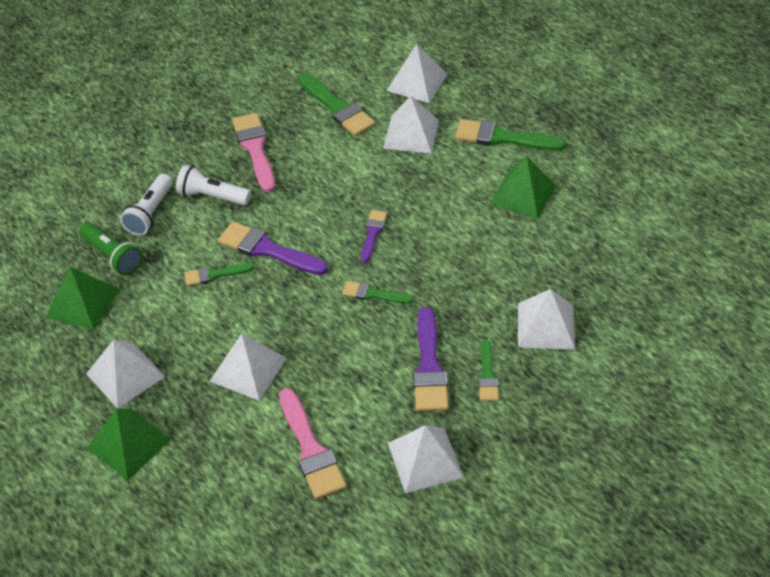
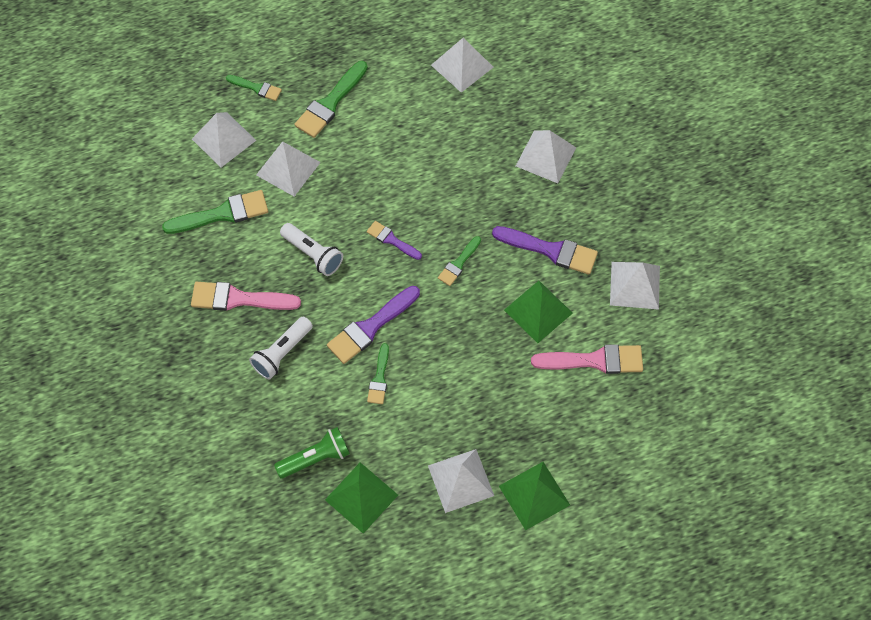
camera: 70 degrees left, 15 degrees up
(150, 213) = (276, 411): white flashlight -> white flashlight (313, 254)
(248, 369) = (496, 382): white pyramid -> white pyramid (462, 66)
(487, 375) = (575, 214): green brush -> green brush (256, 88)
(523, 194) = (403, 115): green pyramid -> green pyramid (538, 311)

